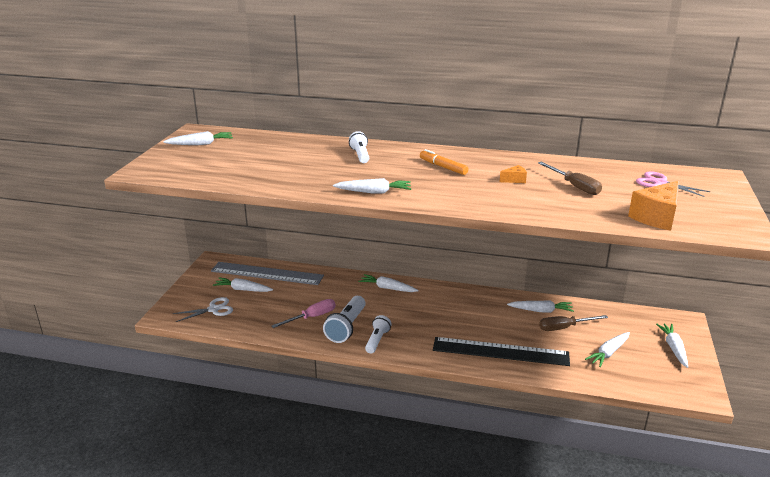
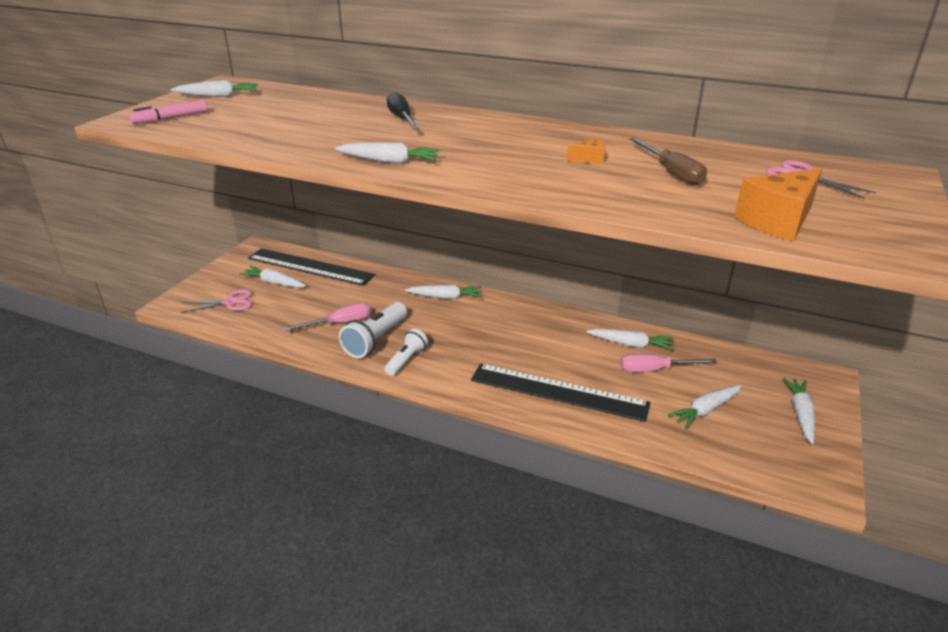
camera: 10 degrees right, 5 degrees up
(179, 167) = (171, 118): none -> pink marker
(213, 309) = (230, 302): white scissors -> pink scissors
(267, 273) = (310, 267): grey ruler -> black ruler
(360, 155) = (401, 119): white flashlight -> black screwdriver
(387, 288) = (445, 297): white carrot -> white carrot turned 150 degrees clockwise
(443, 167) = (500, 138): orange marker -> none
(564, 327) = (655, 369): brown screwdriver -> pink screwdriver

